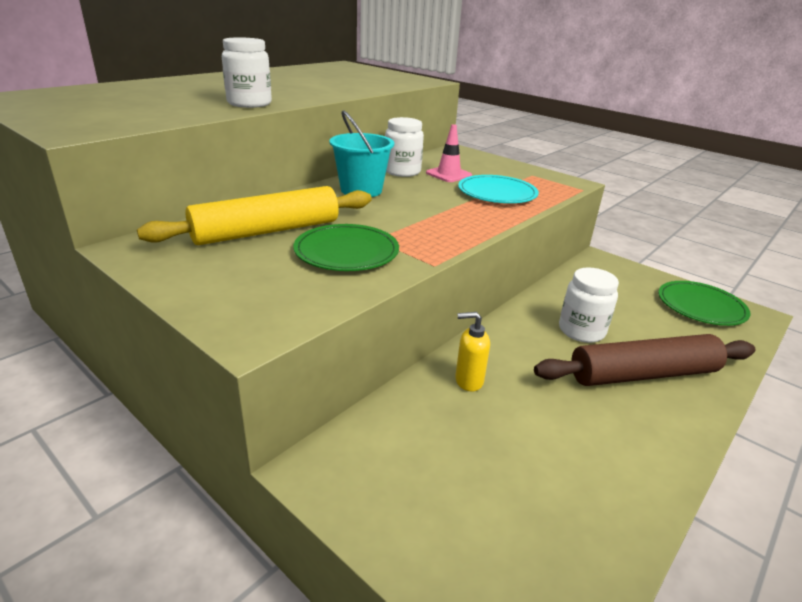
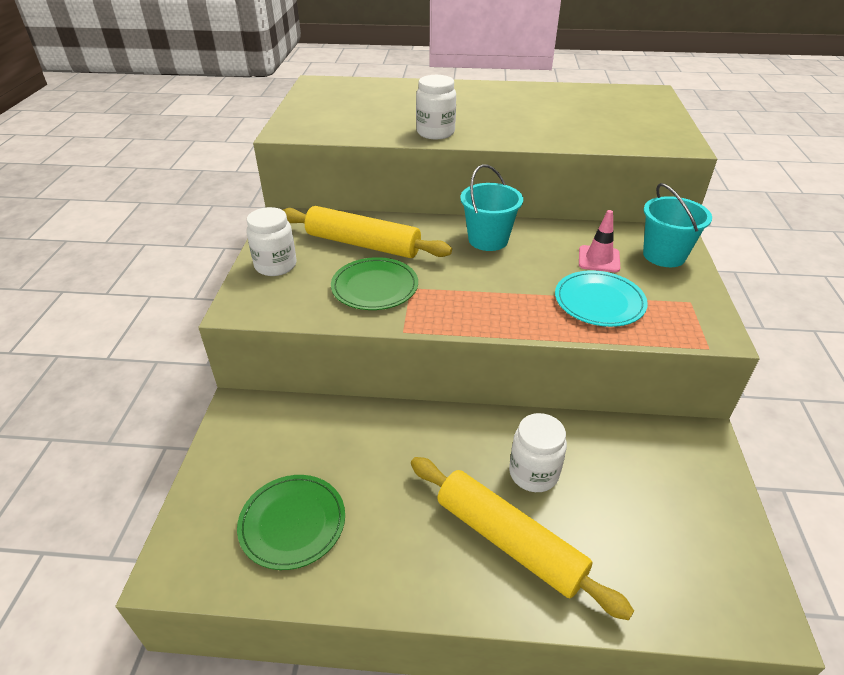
camera: 55 degrees right, 10 degrees up
(402, 172) = (561, 236): white jar -> white jar (275, 265)
(468, 381) = (384, 433): yellow soap dispenser -> none
(474, 160) = (664, 255): none -> turquoise bucket
(643, 374) = (508, 541): brown rolling pin -> yellow rolling pin
(701, 306) = (714, 558): green plate -> green plate (292, 523)

